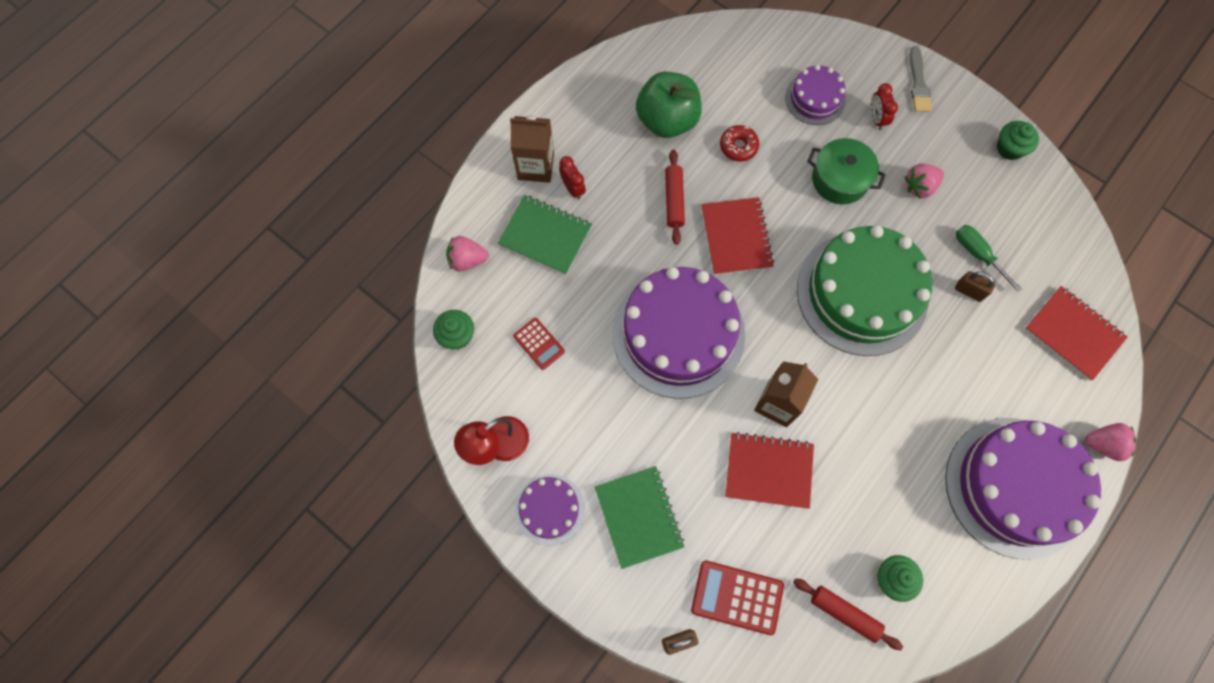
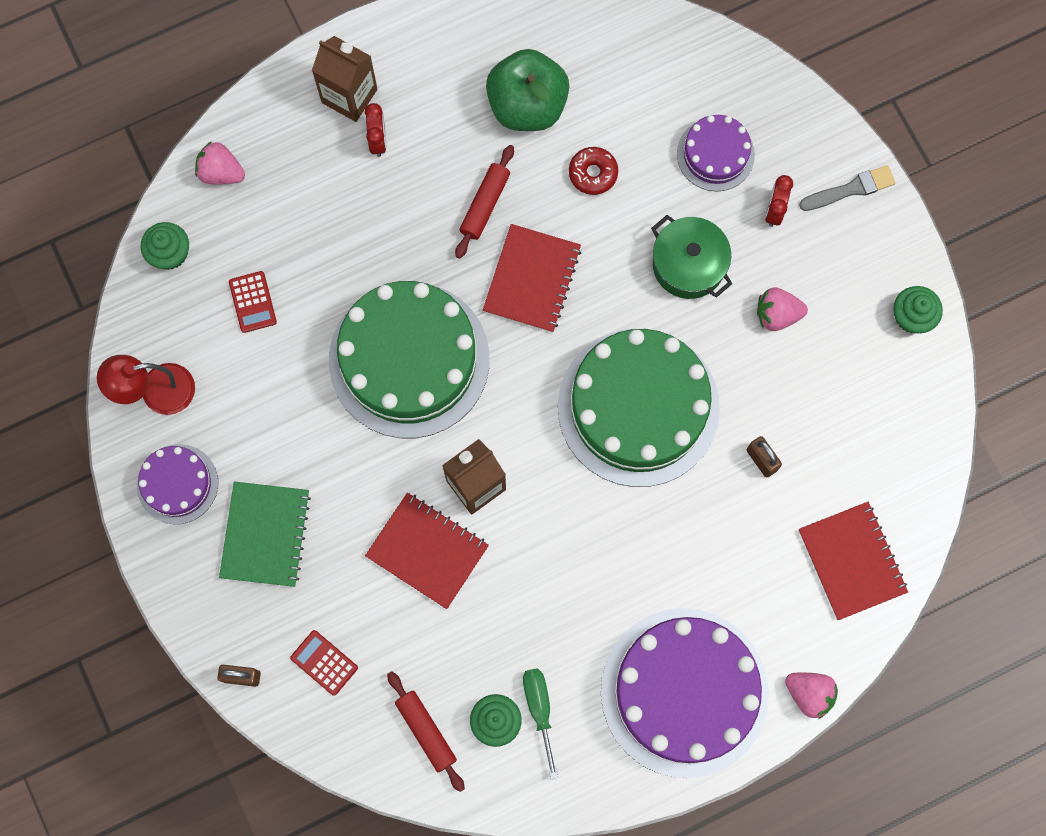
camera: 25 degrees right, 5 degrees up
(545, 236) = (319, 182): green notebook -> none
(678, 333) = (409, 359): purple cake -> green cake
(737, 597) = (324, 662): red calculator -> red calculator, size x0.62
(918, 83) = (850, 189): grey brush -> grey brush turned 135 degrees counterclockwise
(977, 254) = (797, 423): green screwdriver -> green screwdriver (539, 709)

